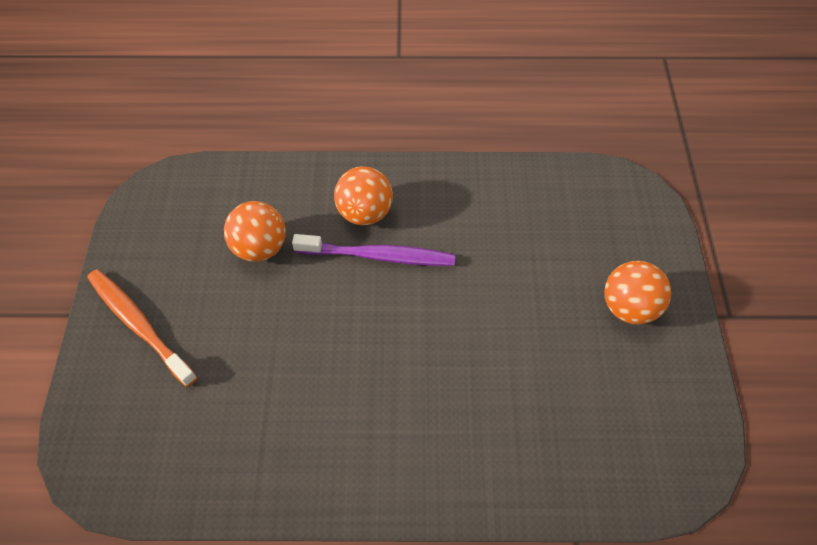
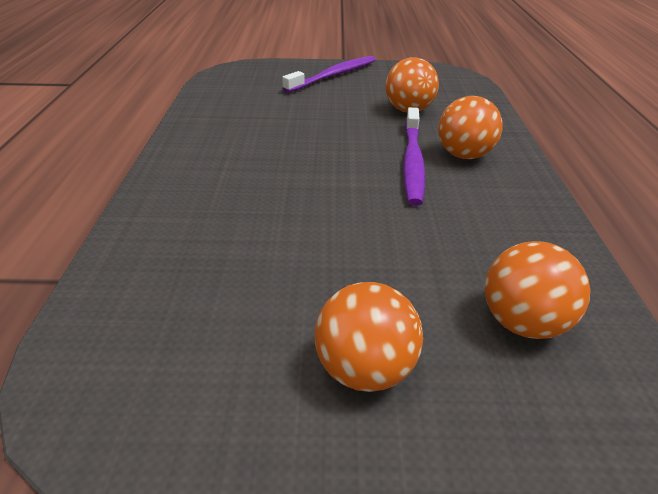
camera: 90 degrees right, 20 degrees down
(140, 325) = (333, 76): orange toothbrush -> purple toothbrush
(576, 218) = (522, 322): none -> orange ball

